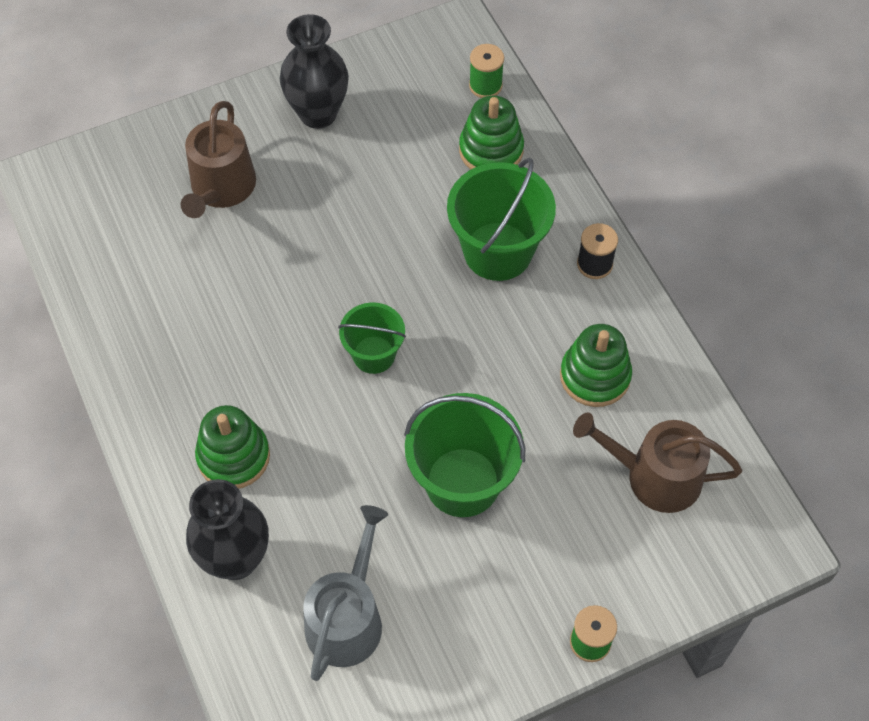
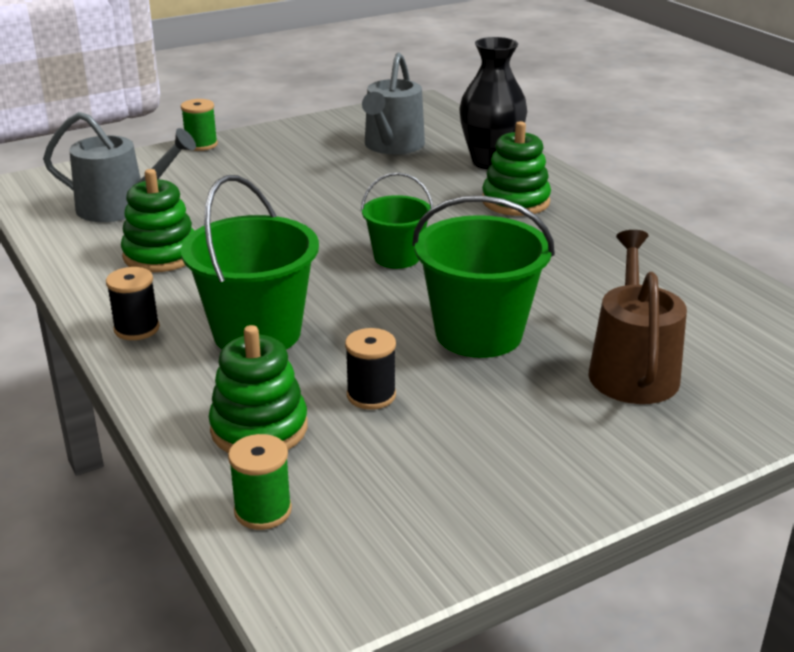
camera: 175 degrees right, 30 degrees down
(318, 114) = (531, 457): black vase -> none
(414, 175) = (371, 395): none -> black spool
(462, 482) = (301, 198): green bucket -> green bucket (478, 334)
(654, 476) = (121, 207): brown watering can -> grey watering can

